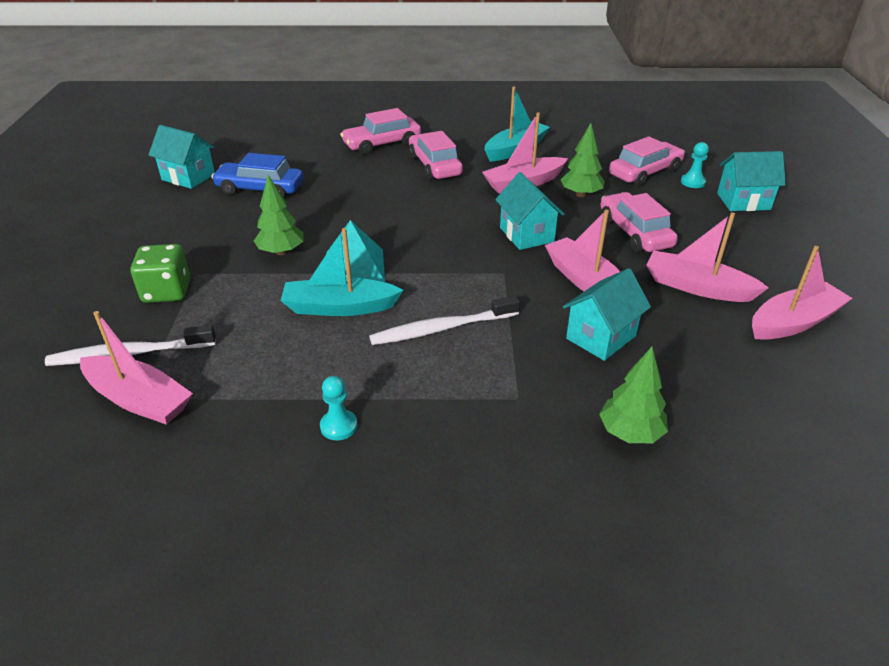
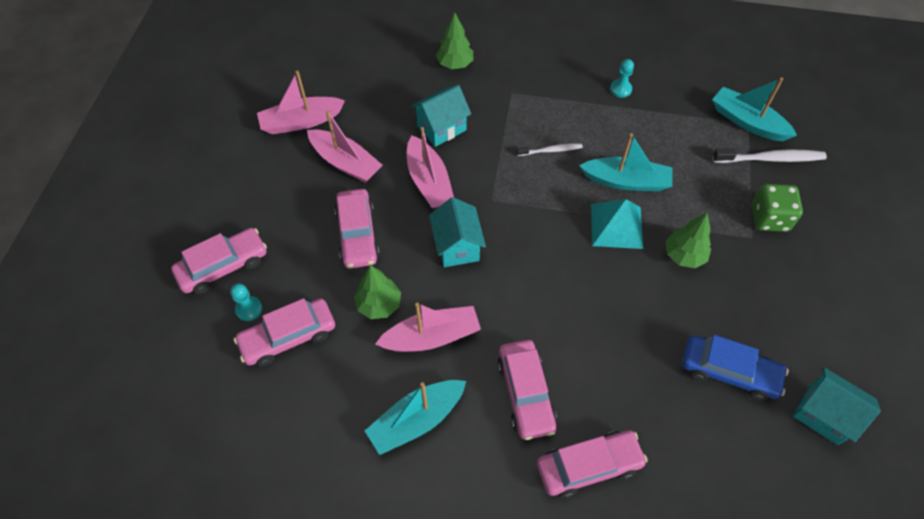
camera: 170 degrees left, 20 degrees up
(139, 400) = (747, 122): pink boat -> turquoise boat
(442, 328) = (551, 150): white toothbrush -> white toothbrush, size x0.60
(743, 201) = (223, 266): turquoise house -> pink car

